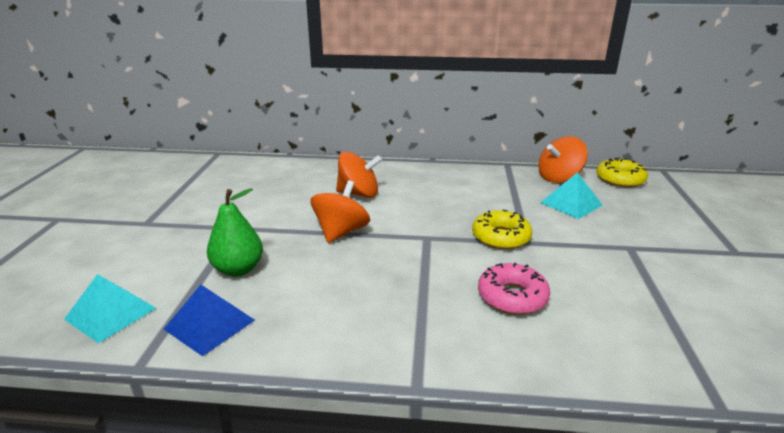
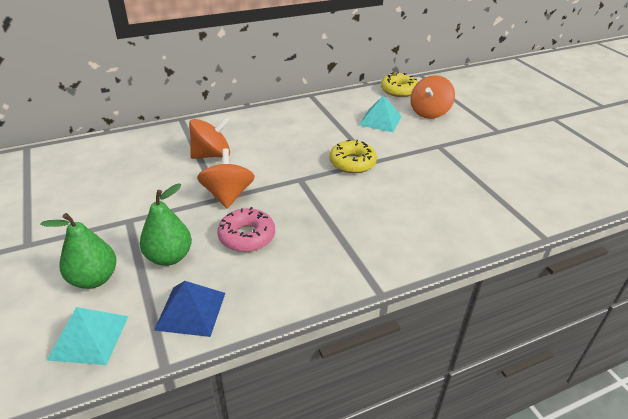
camera: 30 degrees left, 10 degrees up
(163, 266) = (94, 279): none -> green pear
(512, 297) = (392, 207): pink donut -> pink donut (247, 236)
(559, 178) = (357, 99): orange spinning top -> orange spinning top (429, 112)

